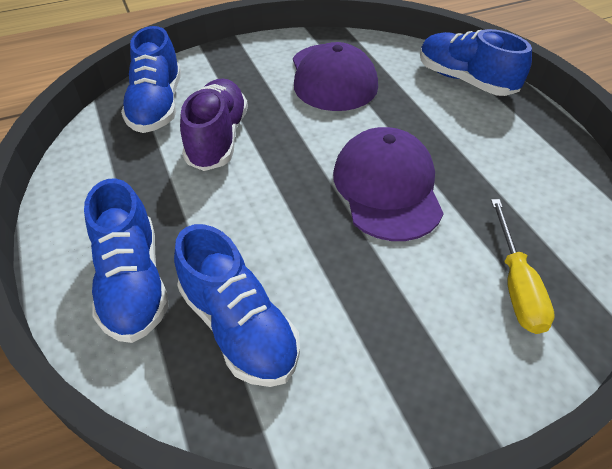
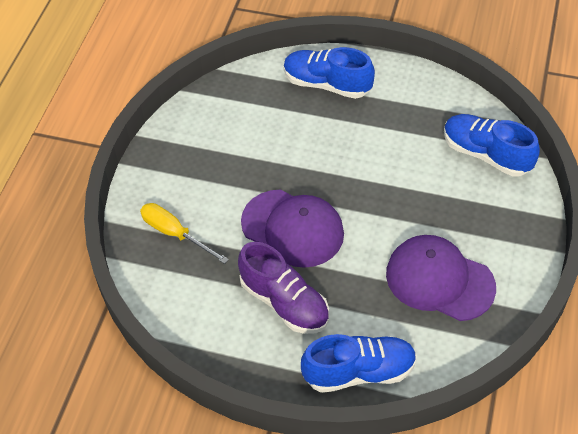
camera: 130 degrees right, 5 degrees up
(218, 138) = (418, 169): purple shoe -> purple shoe (284, 302)
(239, 327) = (263, 110): blue shoe -> none

